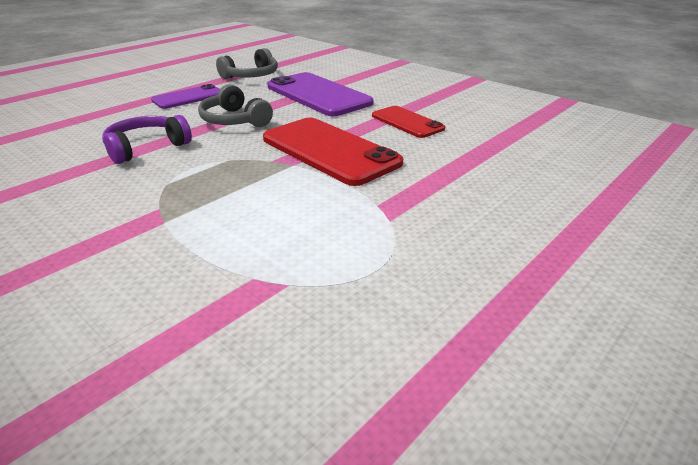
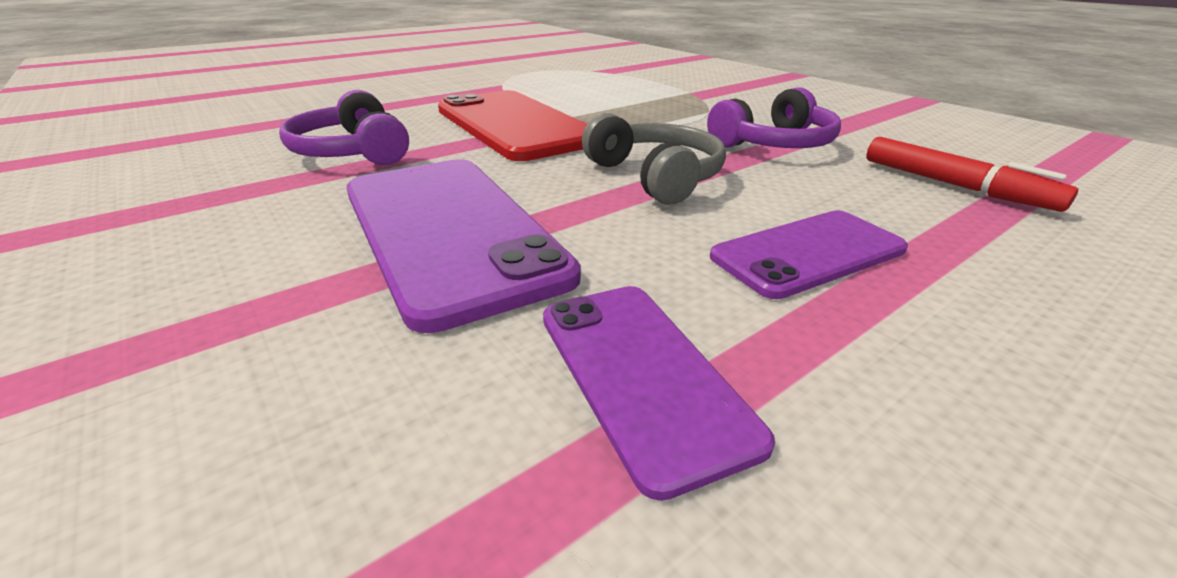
camera: 170 degrees left, 0 degrees up
(80, 126) = (954, 185): none -> red marker
(251, 76) = (641, 374): grey headphones -> purple phone
(407, 122) = (353, 151): red phone -> purple headphones

